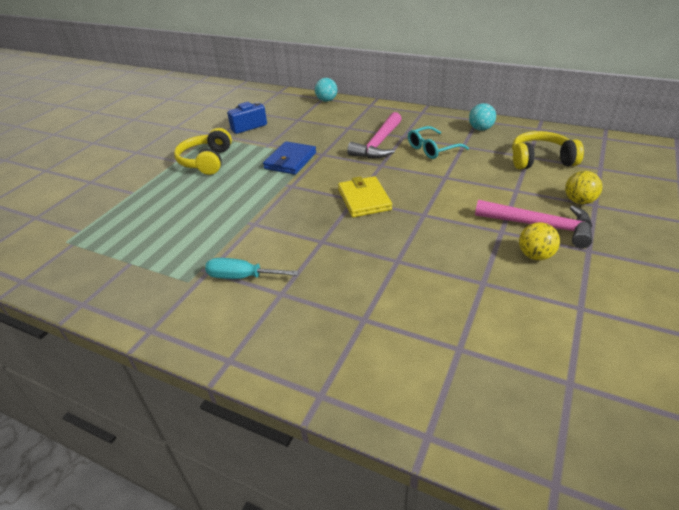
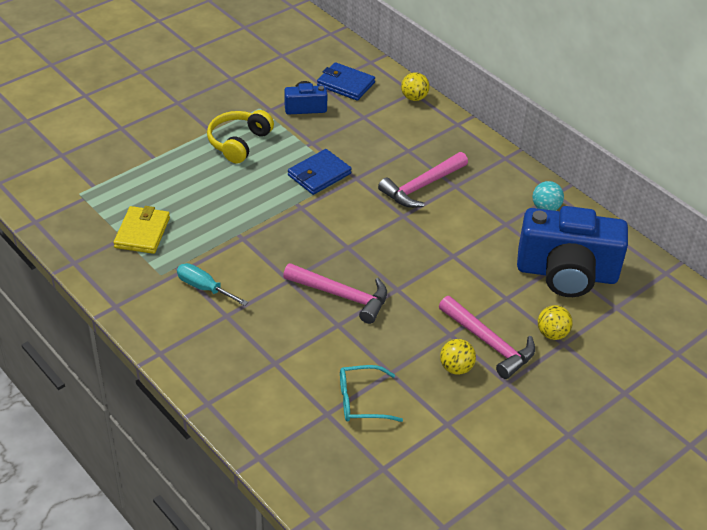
camera: 20 degrees right, 5 degrees up
(270, 107) = (346, 84): none -> blue wallet
(326, 100) = (414, 98): turquoise ball -> yellow ball
(364, 199) = (356, 251): yellow wallet -> yellow wallet (142, 232)
(380, 236) = (342, 296): none -> pink hammer
(432, 149) = (470, 215): turquoise glasses -> turquoise glasses (361, 401)
(540, 160) = (566, 273): yellow headphones -> blue camera

